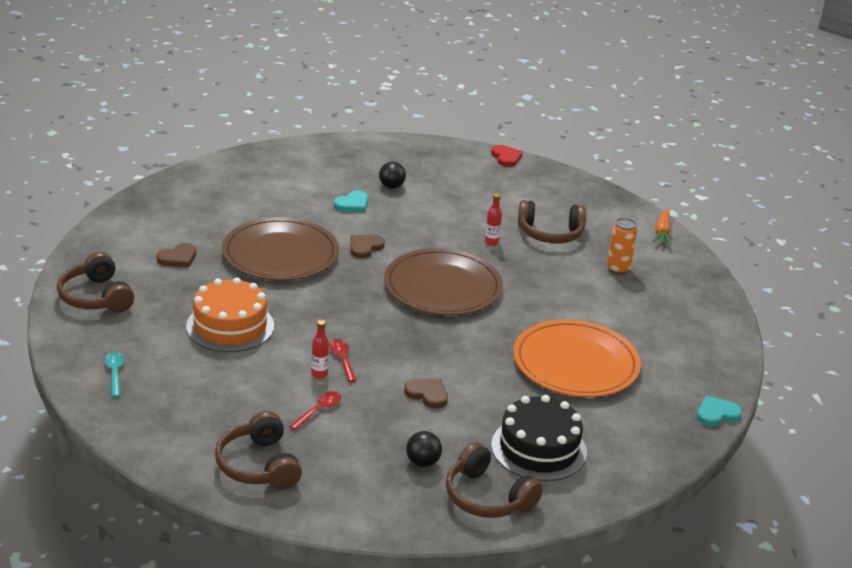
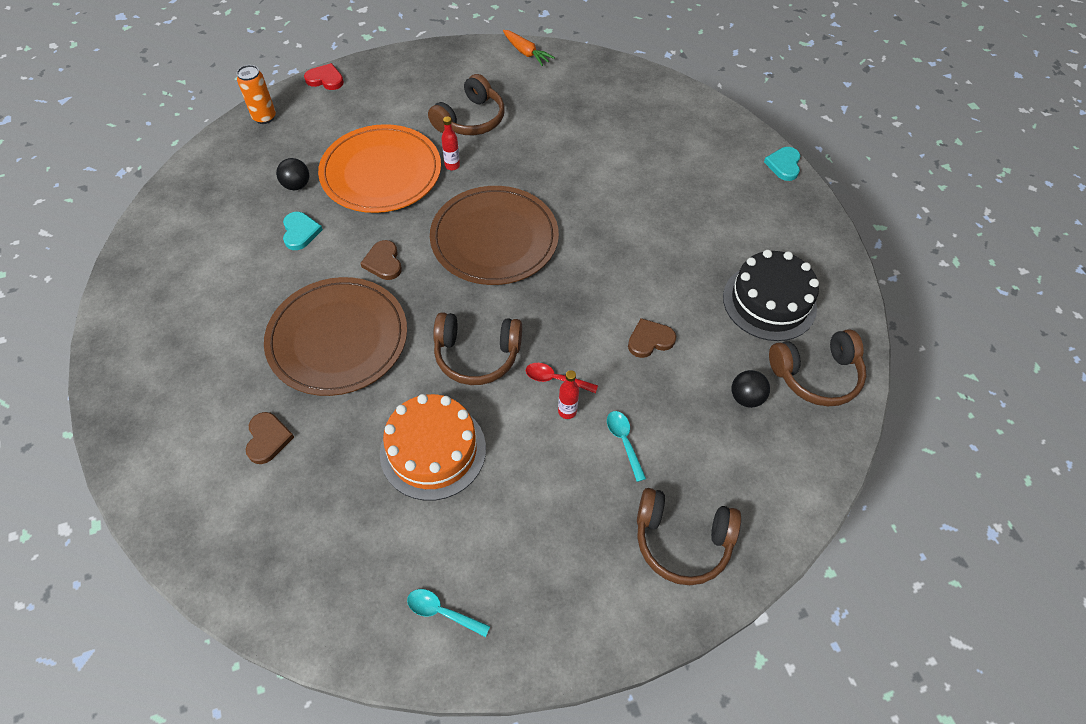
camera: 55 degrees left, 25 degrees up
(96, 297) = (278, 564): brown headphones -> brown headphones (477, 355)
(318, 410) = (624, 442): red spoon -> turquoise spoon
(575, 363) = (668, 211): orange plate -> orange plate (381, 172)
(618, 269) = (556, 108): orange can -> orange can (264, 117)

